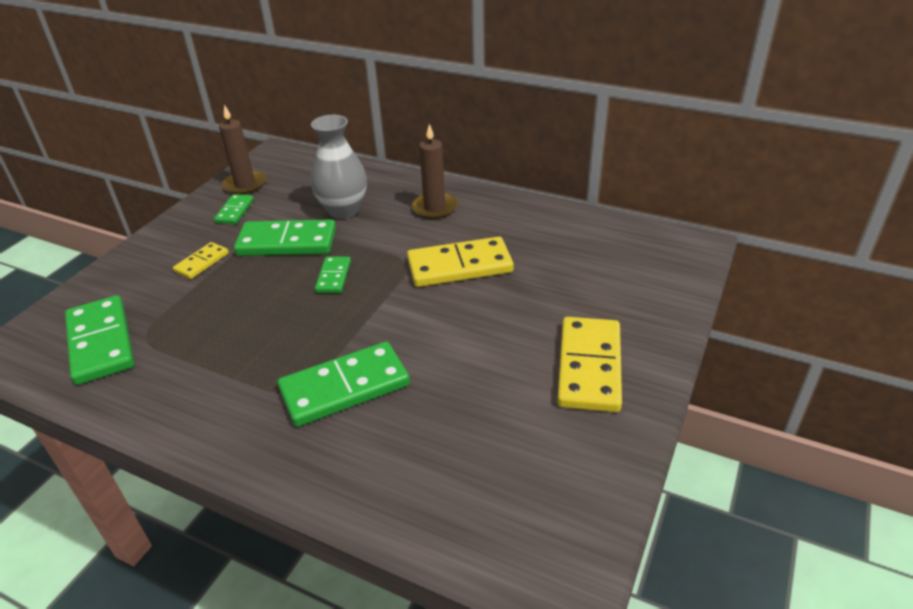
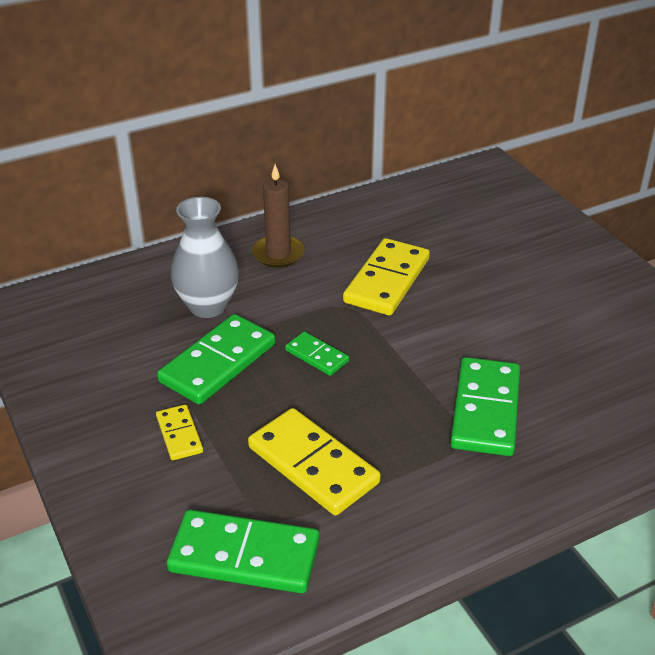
camera: 55 degrees left, 0 degrees up
(234, 211) = (104, 377): green domino -> none
(245, 185) = (56, 351): brown candle -> none
(589, 367) = (578, 281): yellow domino -> yellow domino (312, 465)

